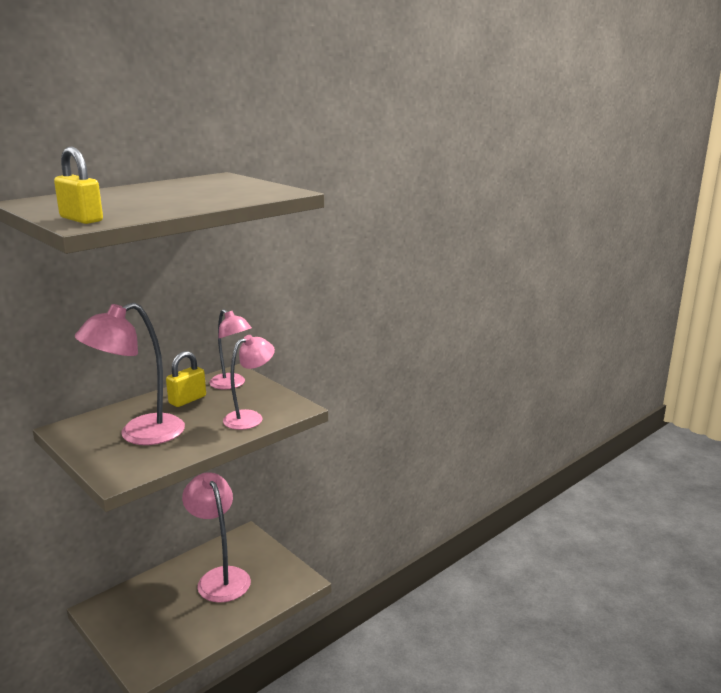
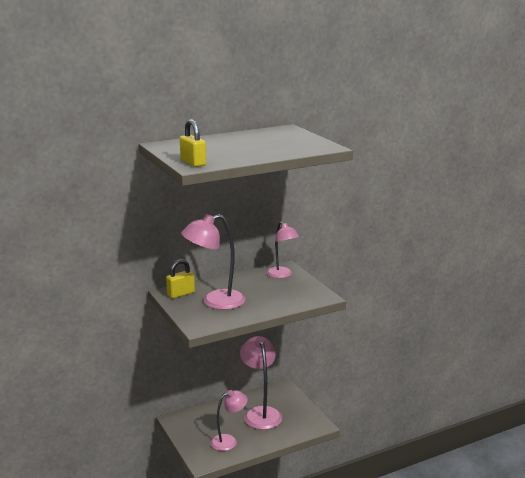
camera: 15 degrees right, 0 degrees up
(187, 400) = (250, 282): yellow padlock -> yellow padlock (181, 294)
(250, 417) = (290, 299): pink lamp -> pink lamp (229, 441)

